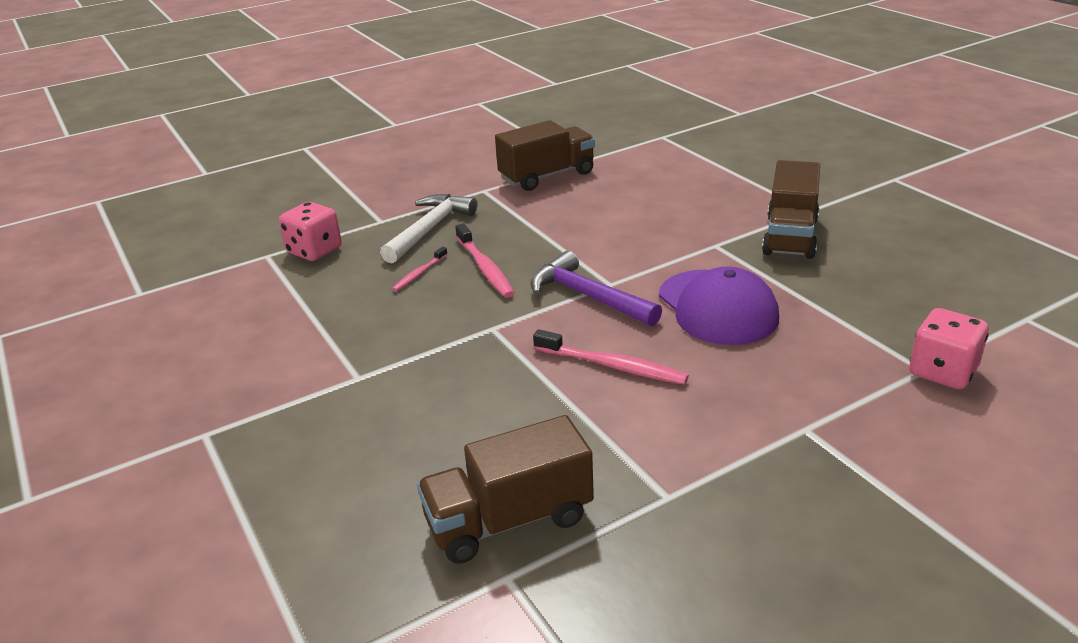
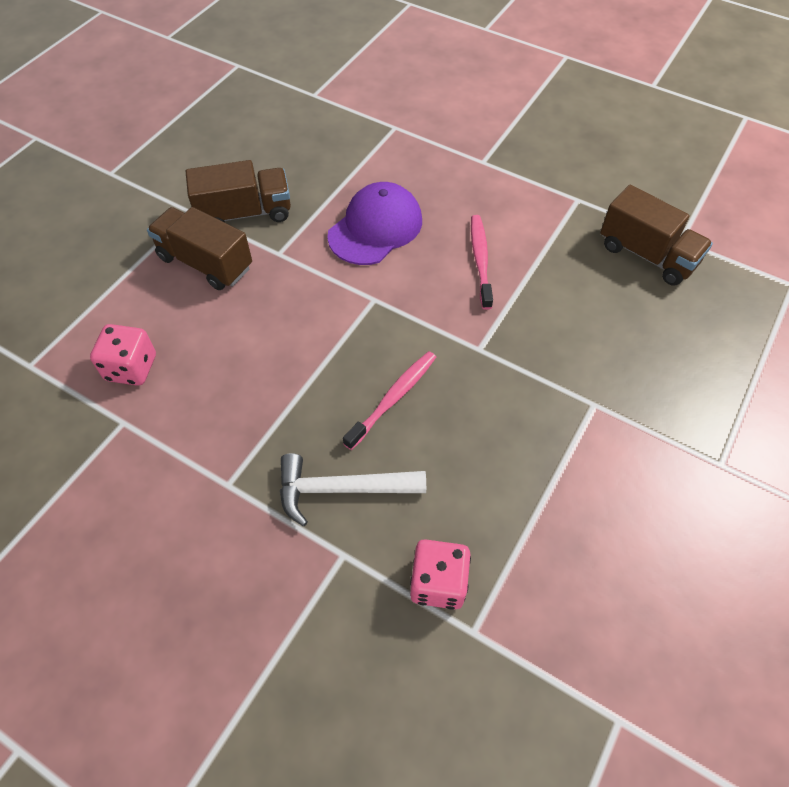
camera: 120 degrees left, 25 degrees up
(419, 274) = (430, 447): pink toothbrush -> none
(547, 176) = (171, 436): brown truck -> brown truck (205, 263)
(588, 296) = (401, 305): purple hammer -> none
(942, 372) = (393, 120): pink dice -> pink dice (131, 368)

